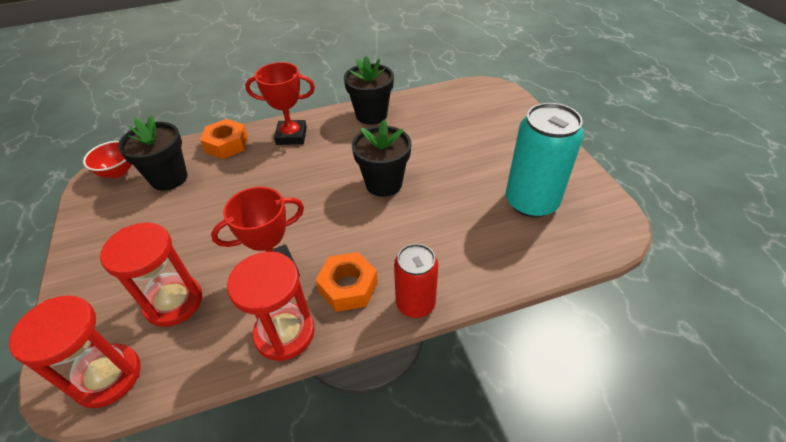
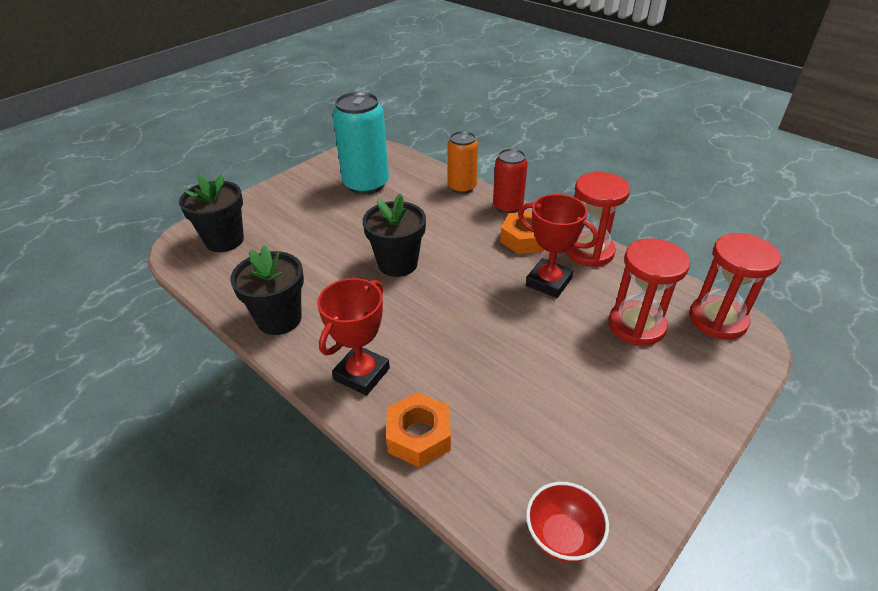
camera: 120 degrees left, 5 degrees down
(169, 178) = (522, 454): black flower pot -> black flower pot (224, 240)
(291, 136) = (362, 374): red trophy -> red trophy turned 60 degrees clockwise
(482, 279) = (462, 187): none -> orange can

